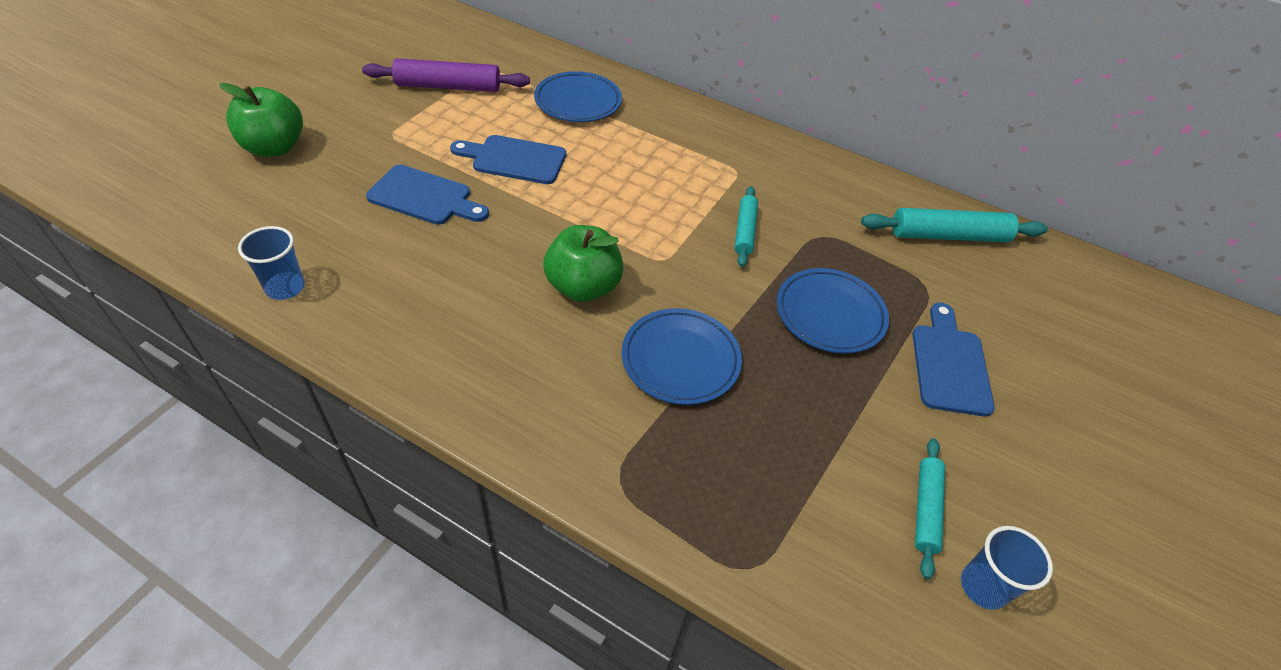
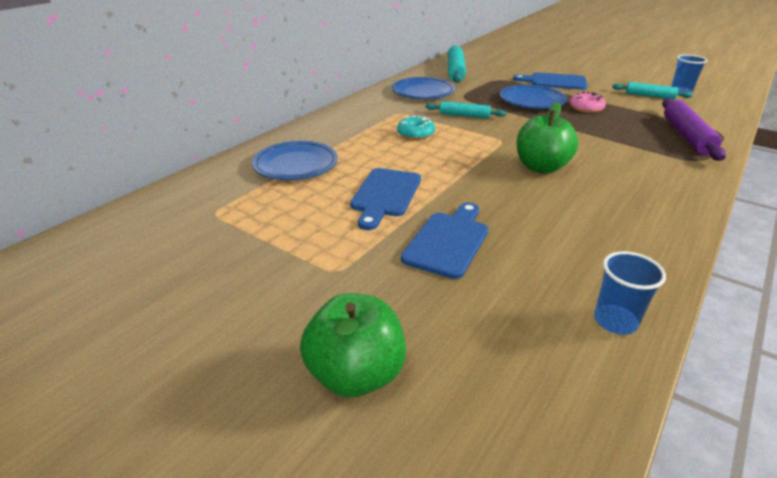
camera: 80 degrees left, 15 degrees down
(448, 86) = (243, 236): purple rolling pin -> purple rolling pin (687, 136)
(670, 184) = (415, 134): none -> turquoise donut
(680, 360) = (592, 140): blue plate -> blue plate (423, 92)
(818, 382) = (586, 108): none -> pink donut

